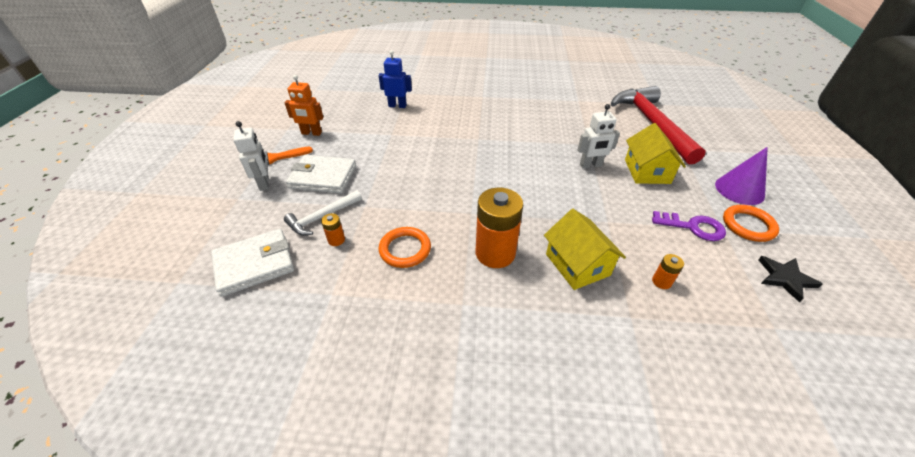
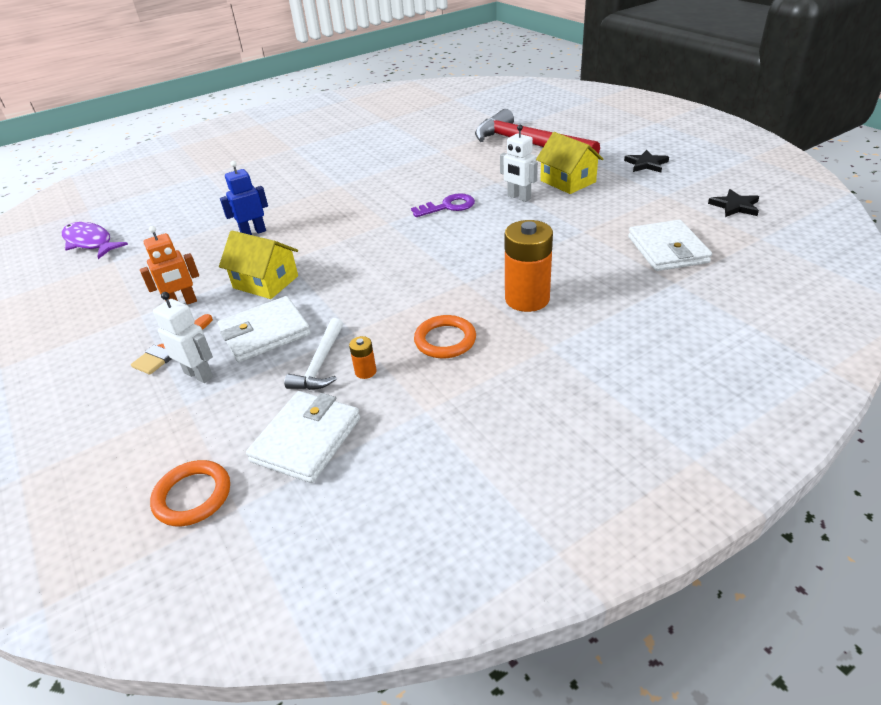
camera: 35 degrees left, 5 degrees down
(320, 72) = (90, 242): none -> purple fish
(577, 264) = (599, 271): yellow house -> yellow house (265, 282)
(590, 165) = (519, 197): white robot -> white robot turned 90 degrees clockwise
(661, 282) = (667, 249): orange battery -> white wallet
(693, 227) = (646, 204): purple key -> purple key (448, 206)
(739, 190) = (646, 164): purple cone -> black star
(748, 225) = (678, 185): orange ring -> orange ring (192, 496)

